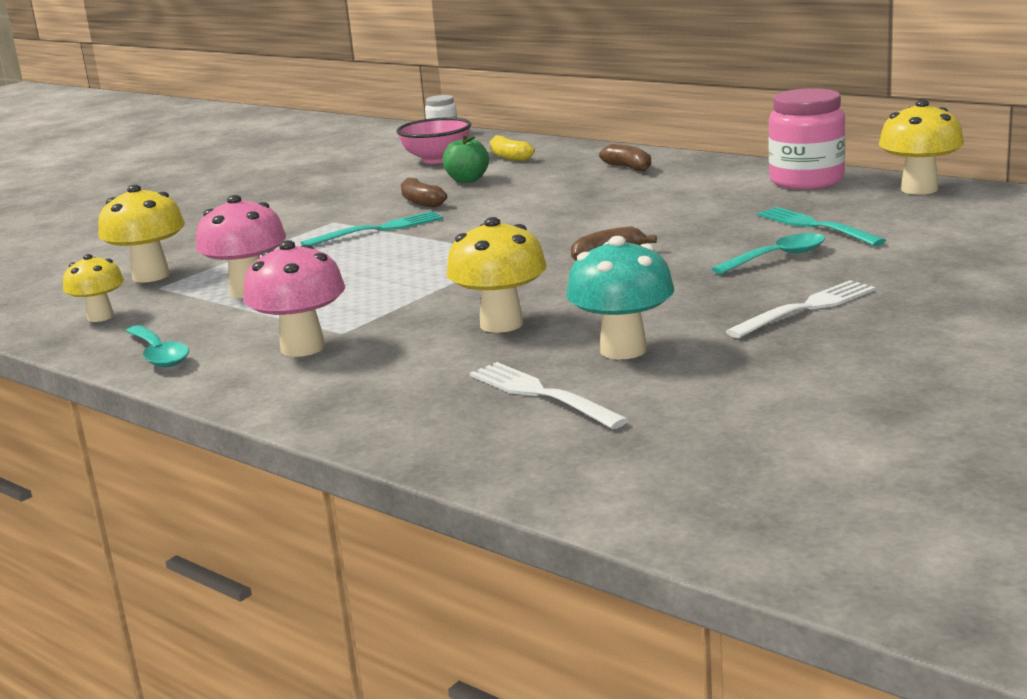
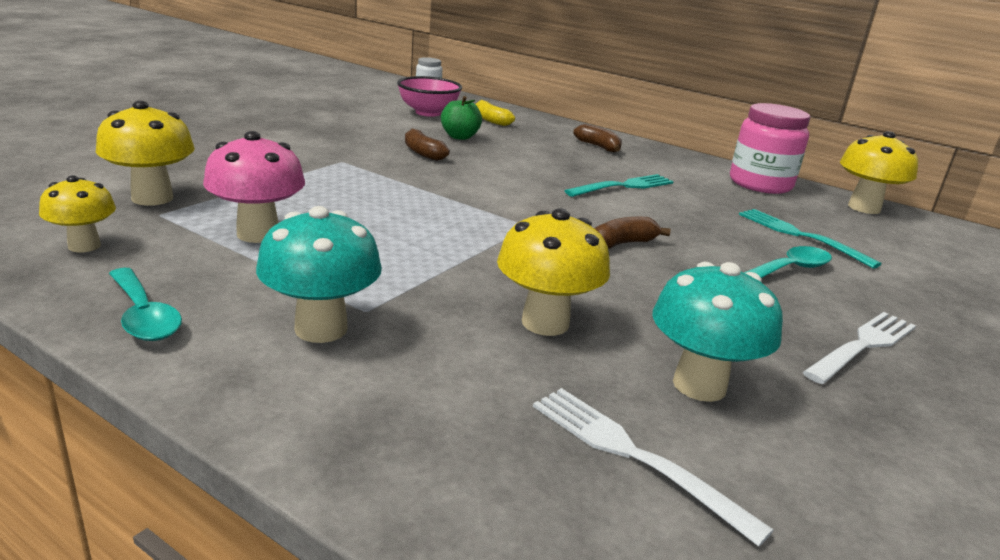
camera: 10 degrees left, 5 degrees up
(302, 348) = (321, 329): pink mushroom -> turquoise mushroom
(378, 230) = (387, 177): turquoise fork -> turquoise fork (623, 186)

